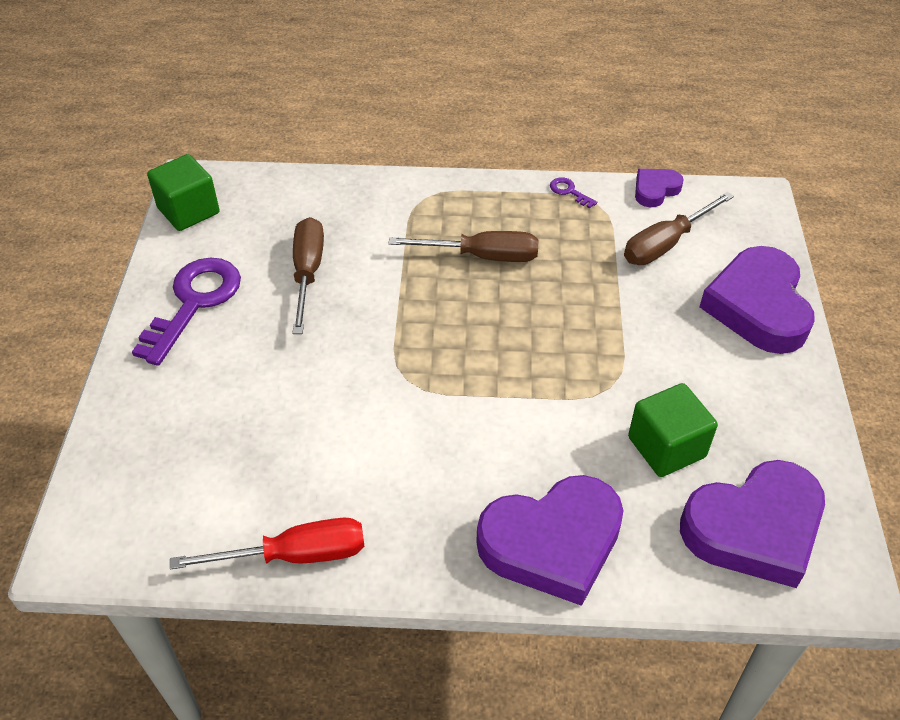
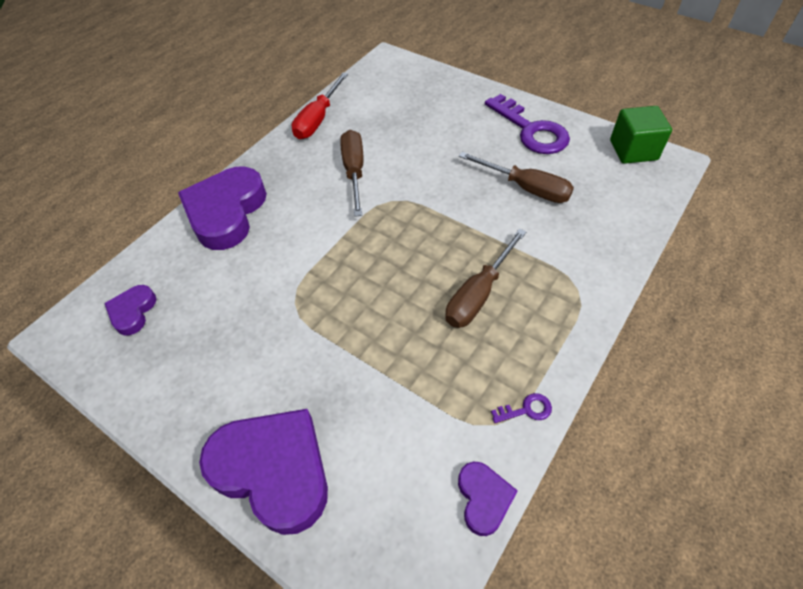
camera: 125 degrees right, 5 degrees up
(666, 244) = (401, 448): brown screwdriver -> brown screwdriver (354, 172)
(666, 447) = (224, 303): green cube -> none
(754, 528) = (133, 312): purple heart -> purple heart, size x0.49

